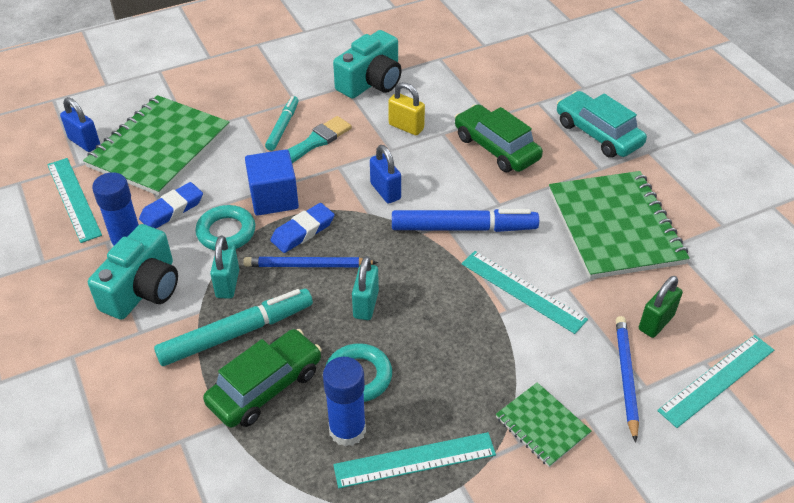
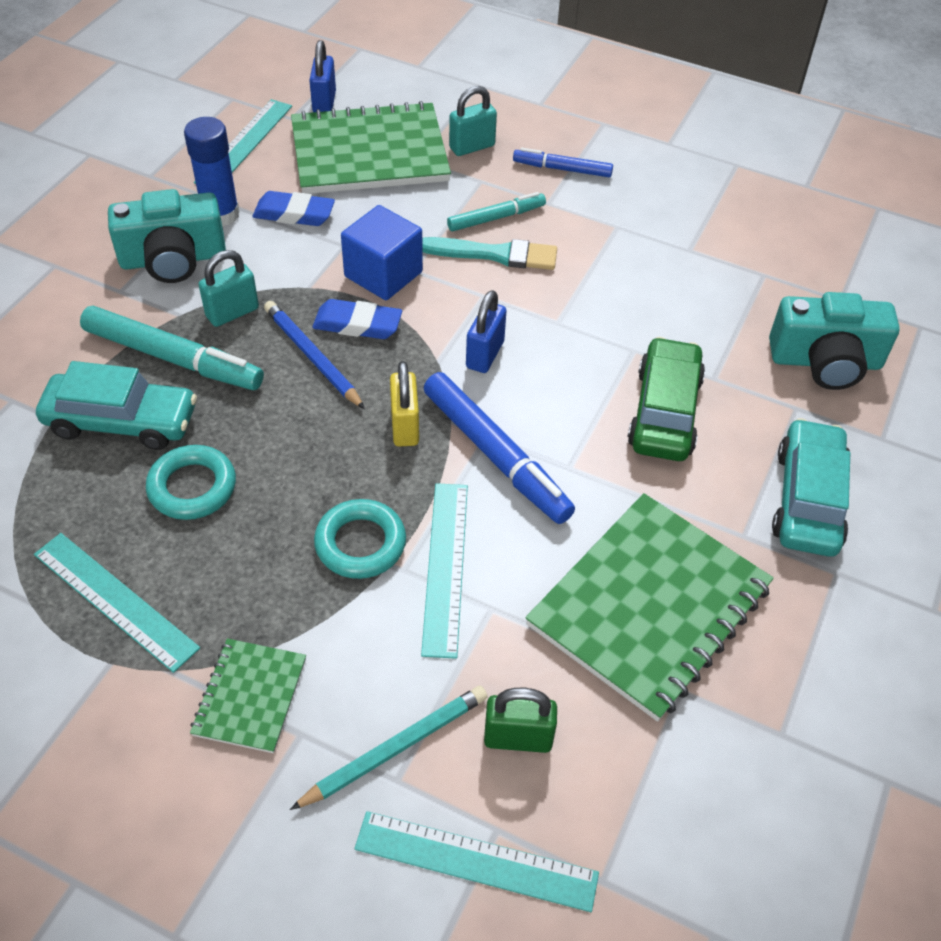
camera: 50 degrees right, 5 degrees up
(226, 232) = (301, 269): turquoise ring -> turquoise ring (360, 543)
(265, 387) = (121, 421): green car -> turquoise car
(275, 80) = (562, 169): none -> blue marker
(347, 430) = (114, 519): blue glue stick -> none
(365, 304) = (298, 435): turquoise padlock -> turquoise padlock (472, 147)
(371, 82) = (650, 242): turquoise camera -> turquoise camera (825, 361)
(406, 127) = (609, 313): yellow padlock -> yellow padlock (405, 426)
(626, 377) = (395, 748): blue pencil -> turquoise pencil

